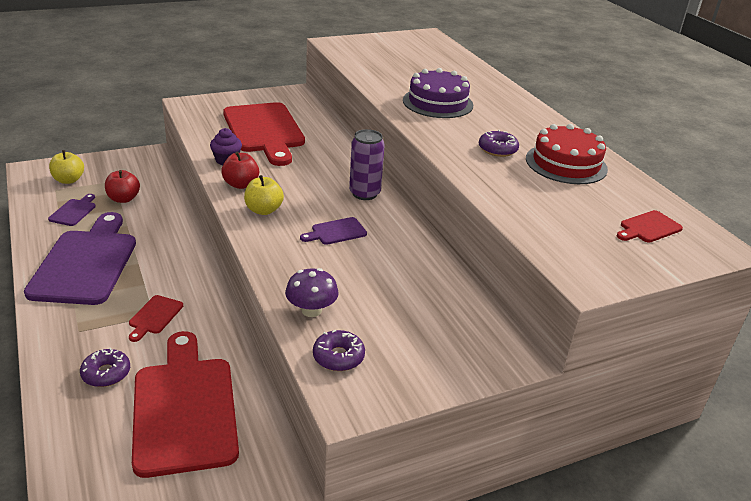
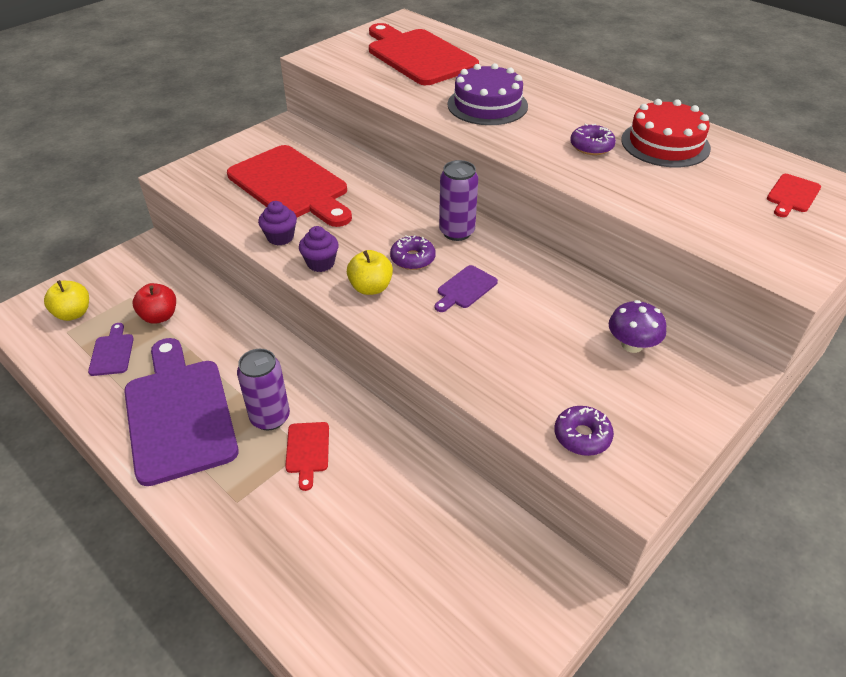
camera: 20 degrees left, 10 degrees up
(106, 373) = (307, 540): purple donut -> purple donut (412, 259)
(146, 286) = (270, 417): none -> purple can
(184, 408) = (421, 546): red cutting board -> red cutting board (418, 56)
(241, 184) = (320, 263): red apple -> purple cupcake
(311, 310) = (514, 392): purple mushroom -> purple mushroom (632, 345)

